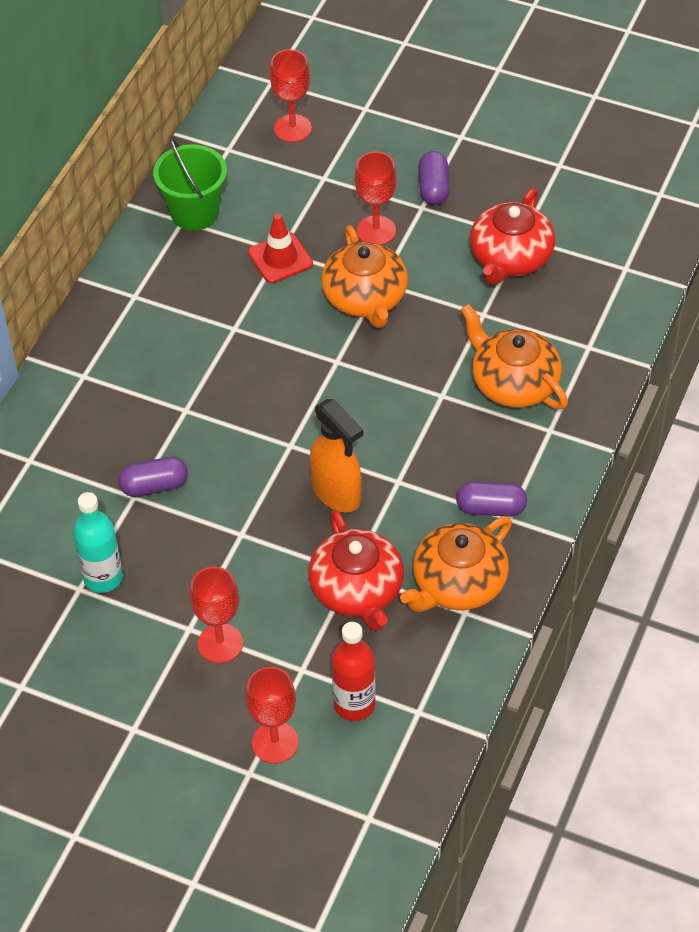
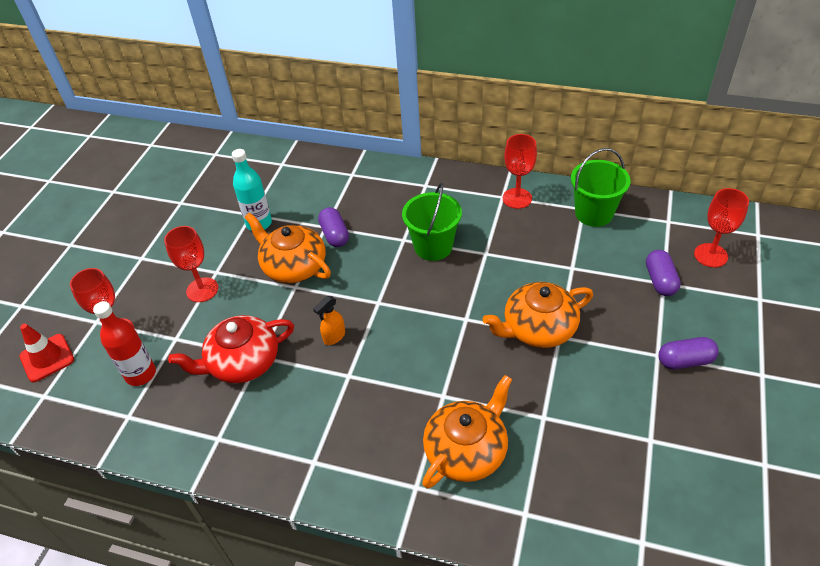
camera: 85 degrees right, 5 degrees down
(208, 379) = (433, 247): none -> green bucket
(280, 258) = (564, 269): red traffic cone -> red traffic cone (47, 358)
(337, 493) = (334, 337): orange spray bottle -> orange spray bottle, size x0.54
(376, 230) = (616, 325): red goblet -> red goblet (517, 198)
(458, 583) = (246, 430): orange teapot -> orange teapot (293, 266)
(491, 508) = (323, 446): purple capsule -> purple capsule (660, 281)
(510, 258) = (620, 432): red teapot -> none

